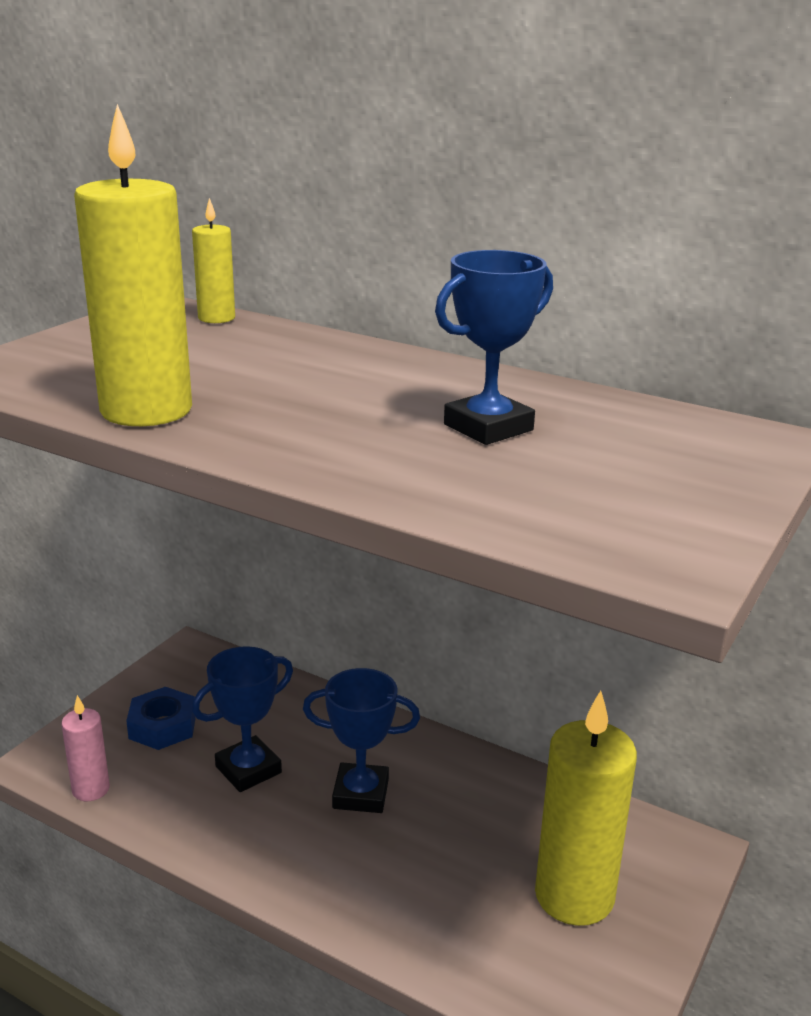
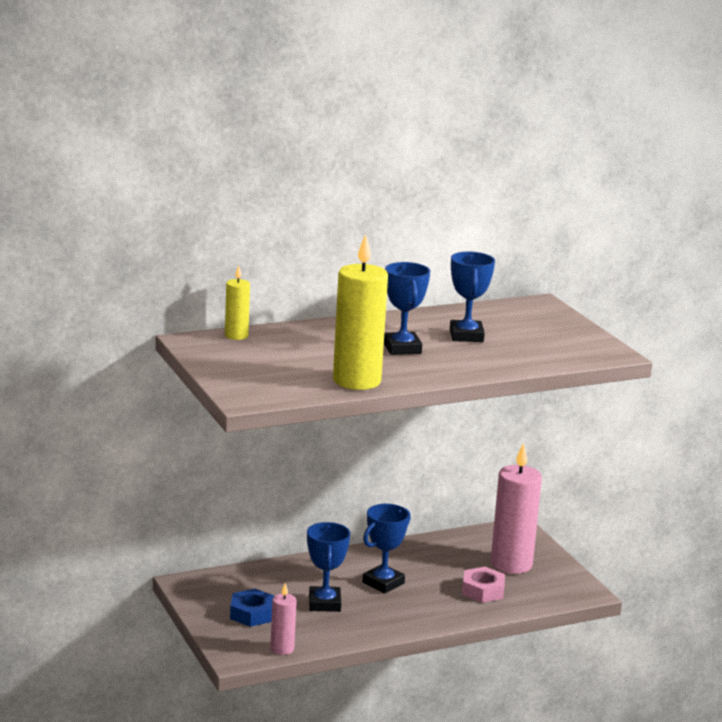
camera: 55 degrees left, 5 degrees down
(343, 403) = (402, 348): none -> blue trophy
(454, 903) = (483, 590): none -> pink nut
(574, 896) = (511, 564): yellow candle -> pink candle

